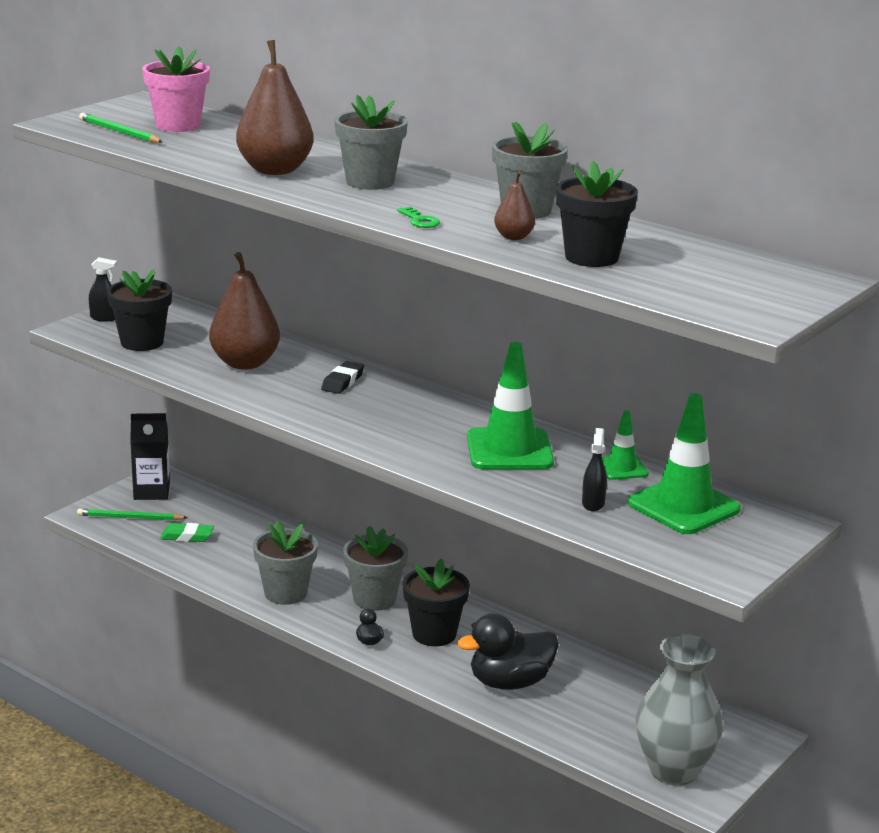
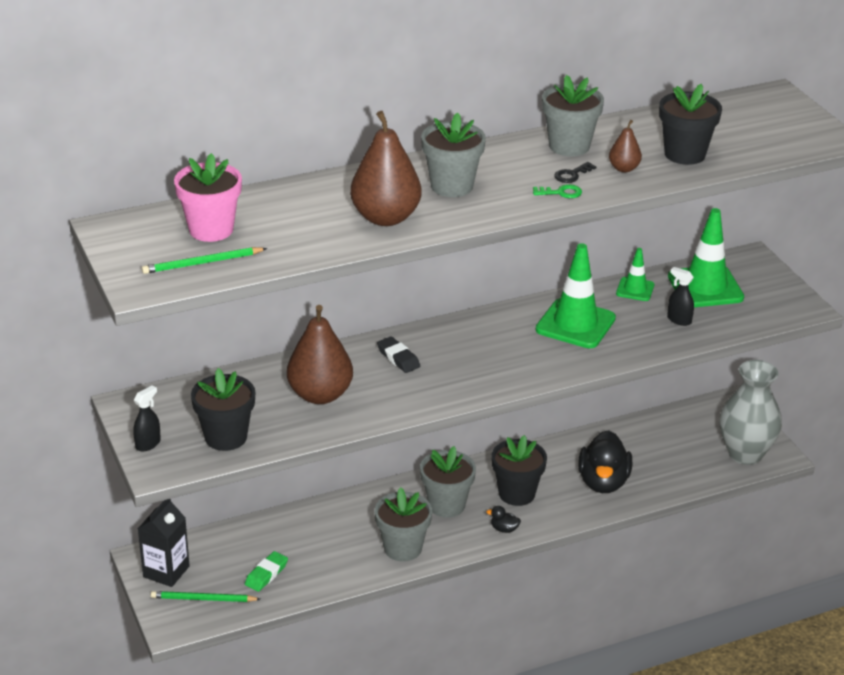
camera: 60 degrees left, 10 degrees up
(130, 517) = (203, 599): green pencil -> green pencil turned 60 degrees clockwise
(465, 219) = (572, 175): none -> black key

